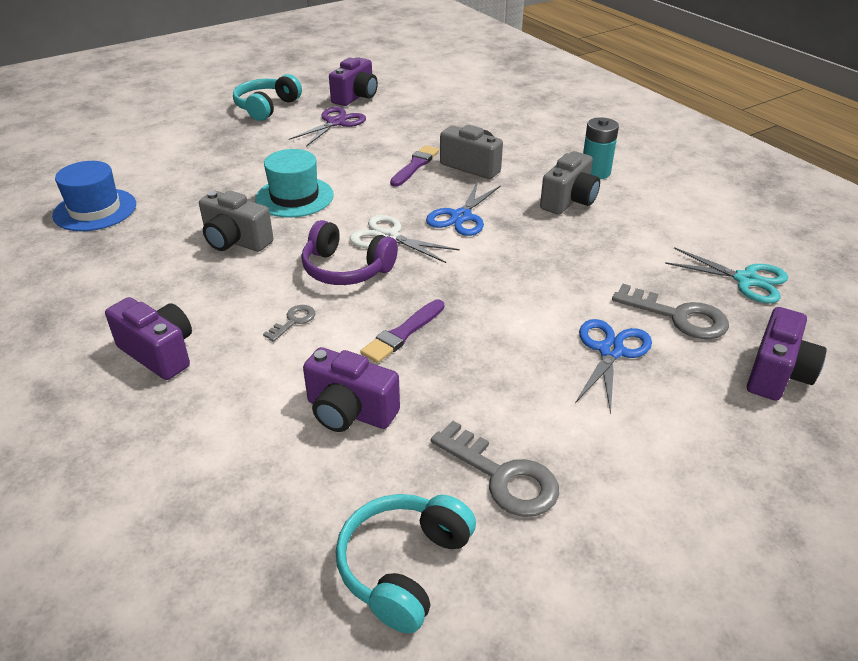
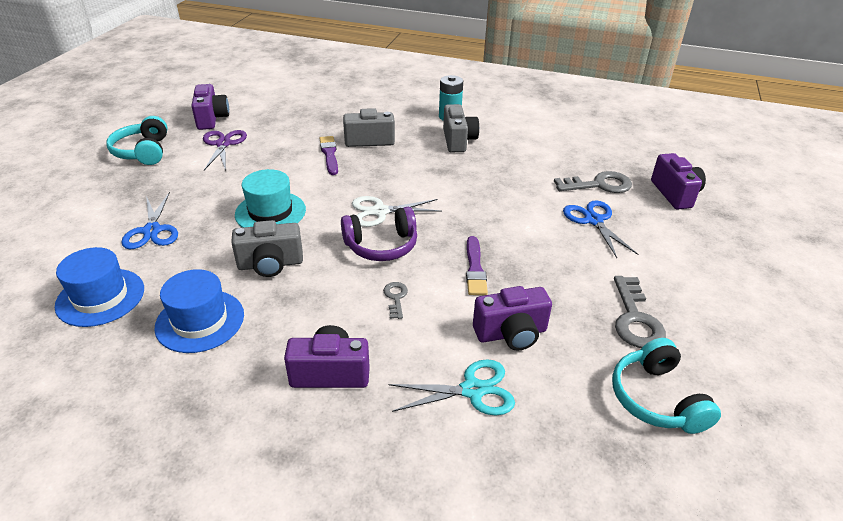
camera: 40 degrees left, 0 degrees up
(129, 260) = (200, 321): none -> blue hat
(461, 217) = (408, 177): blue scissors -> blue scissors (152, 231)
(503, 477) = (635, 319): grey key -> grey key turned 90 degrees clockwise
(746, 280) = (602, 150): turquoise scissors -> turquoise scissors (472, 390)

